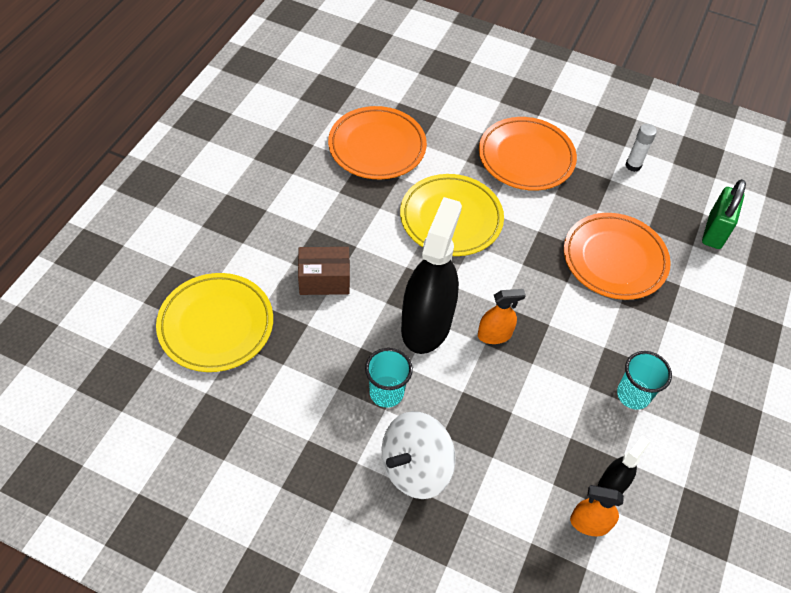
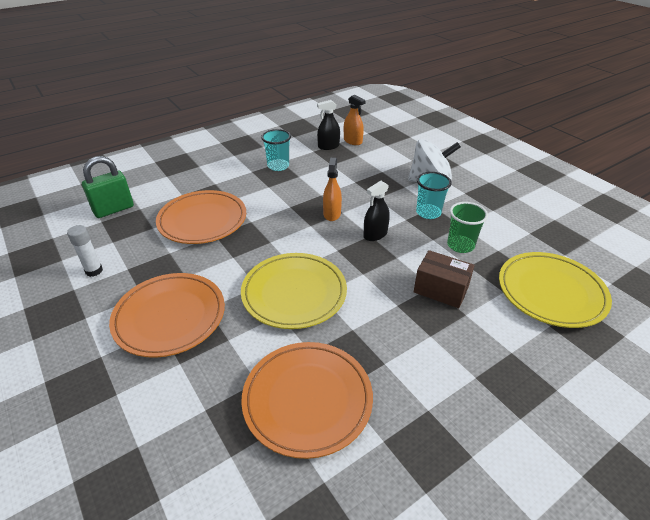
camera: 145 degrees left, 15 degrees down
(327, 351) = (460, 245): none -> green cup
(426, 324) = (375, 234): black spray bottle -> black spray bottle, size x0.48
(494, 335) = (332, 214): orange spray bottle -> orange spray bottle turned 75 degrees clockwise

